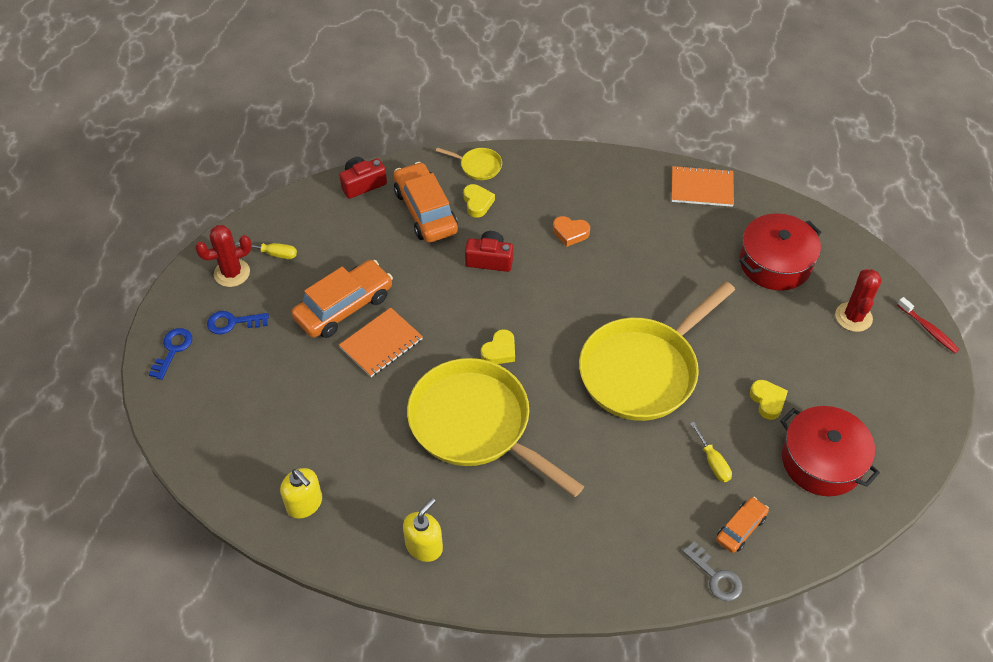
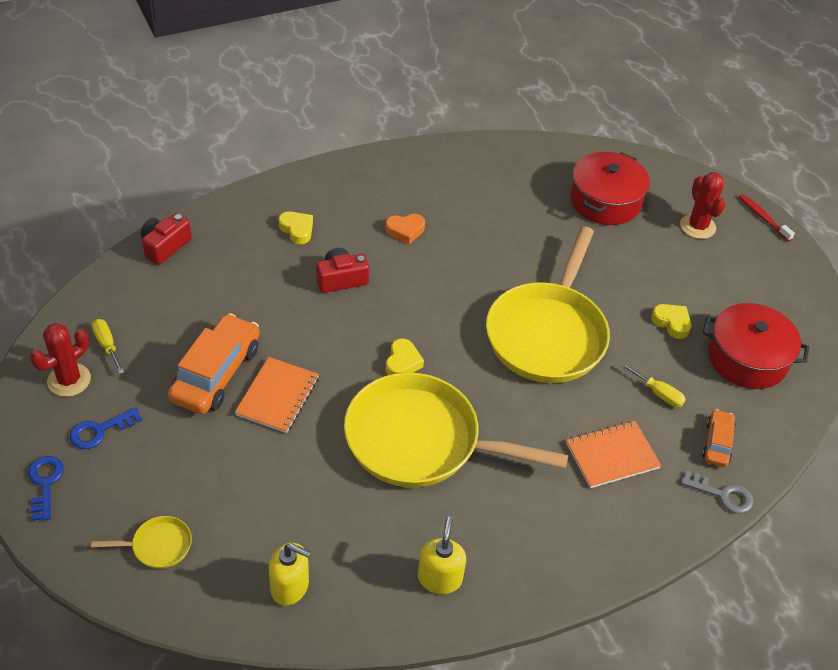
camera: 30 degrees left, 5 degrees down
(274, 254) = (107, 345): yellow screwdriver -> yellow screwdriver turned 105 degrees counterclockwise
(425, 211) = (248, 253): orange car -> none
(478, 166) = (277, 195): yellow pan -> yellow pan (157, 546)
(702, 188) = (502, 155): orange notebook -> orange notebook (612, 456)
(928, 329) = (763, 217): red toothbrush -> red toothbrush turned 150 degrees counterclockwise

